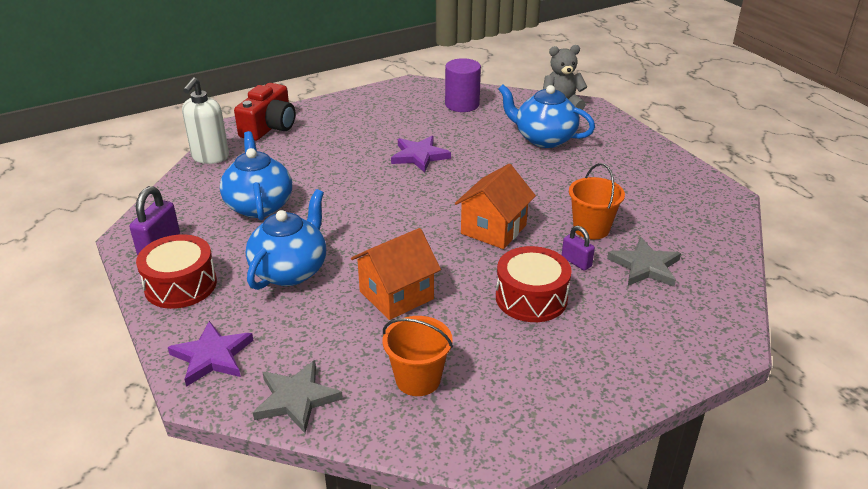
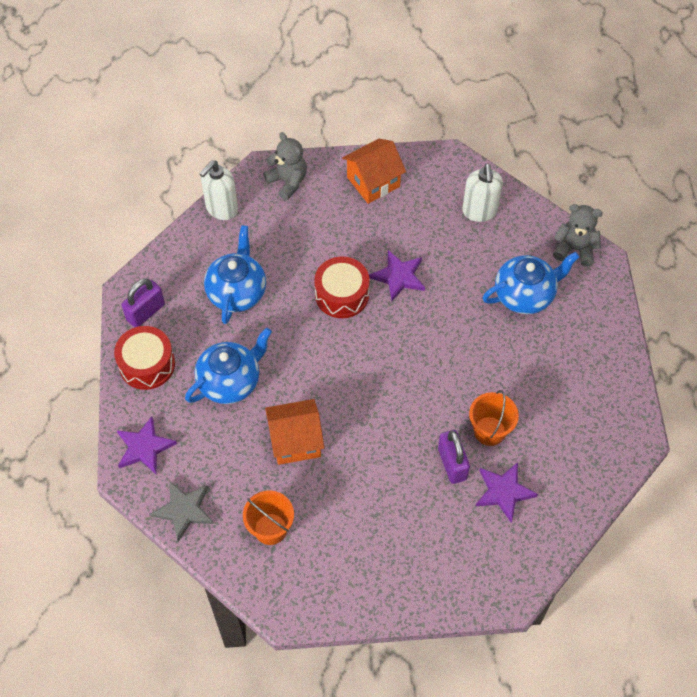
camera: 25 degrees right, 25 degrees up
(269, 127) = (288, 181): red camera -> grey teddy bear
(462, 104) = (479, 211): purple cylinder -> white soap dispenser
(493, 229) = (409, 398): orange house -> orange house (373, 182)
(531, 298) = (393, 487): red drum -> red drum (342, 294)
(543, 139) = (525, 295): blue teapot -> blue teapot turned 105 degrees clockwise
(576, 262) = (452, 464): purple padlock -> purple padlock, size x1.61
(645, 266) = (503, 492): grey star -> purple star

